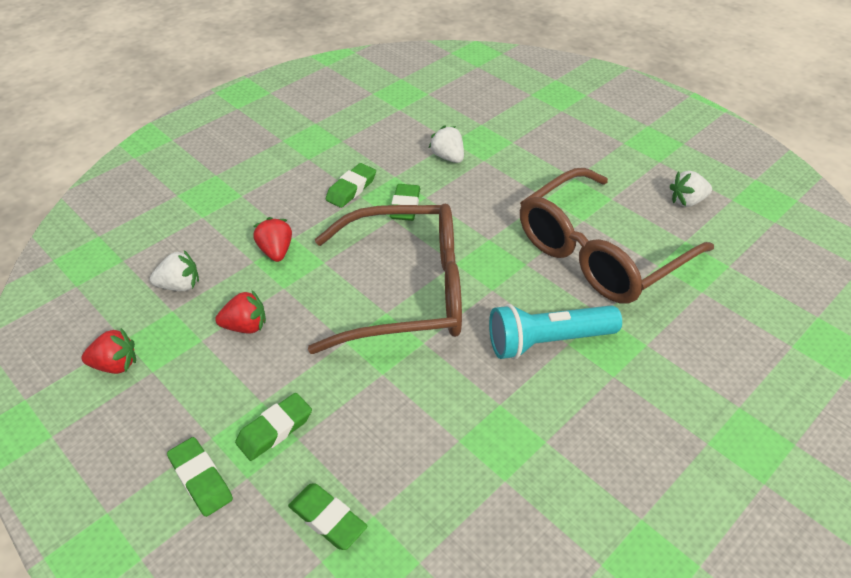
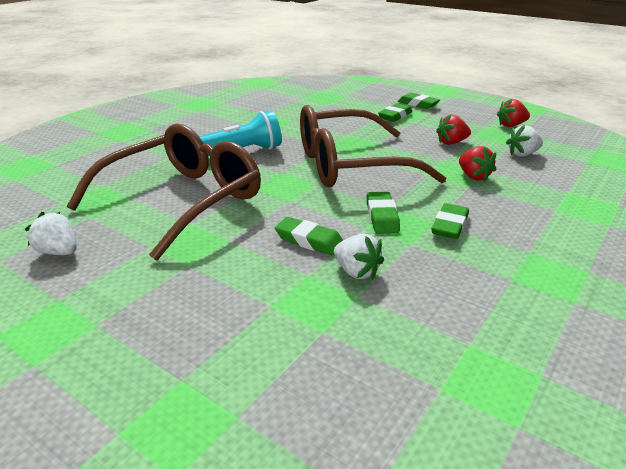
camera: 170 degrees right, 15 degrees down
(327, 519) = (349, 101): green eraser -> green eraser (309, 241)
(687, 201) = (59, 252): white strawberry -> white strawberry turned 120 degrees counterclockwise

